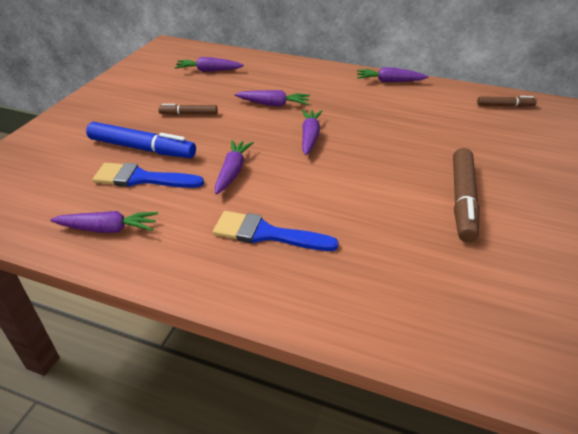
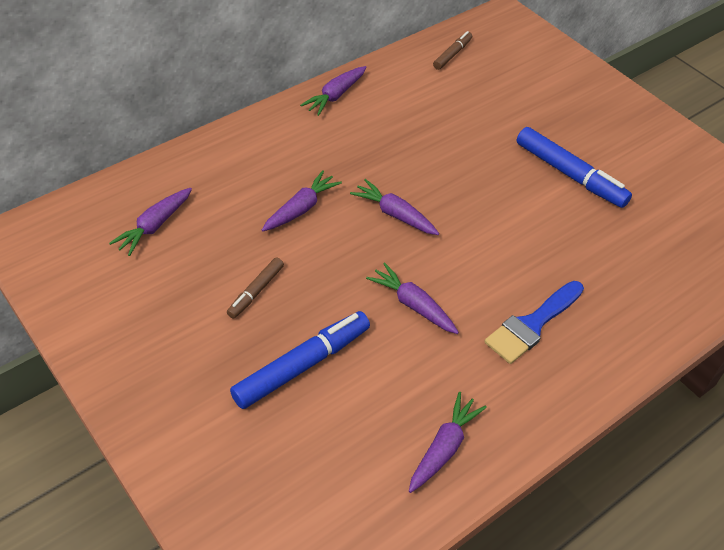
camera: 60 degrees left, 10 degrees up
(142, 178) = (368, 387): blue brush -> none
(462, 200) = (570, 174): brown marker -> blue marker

